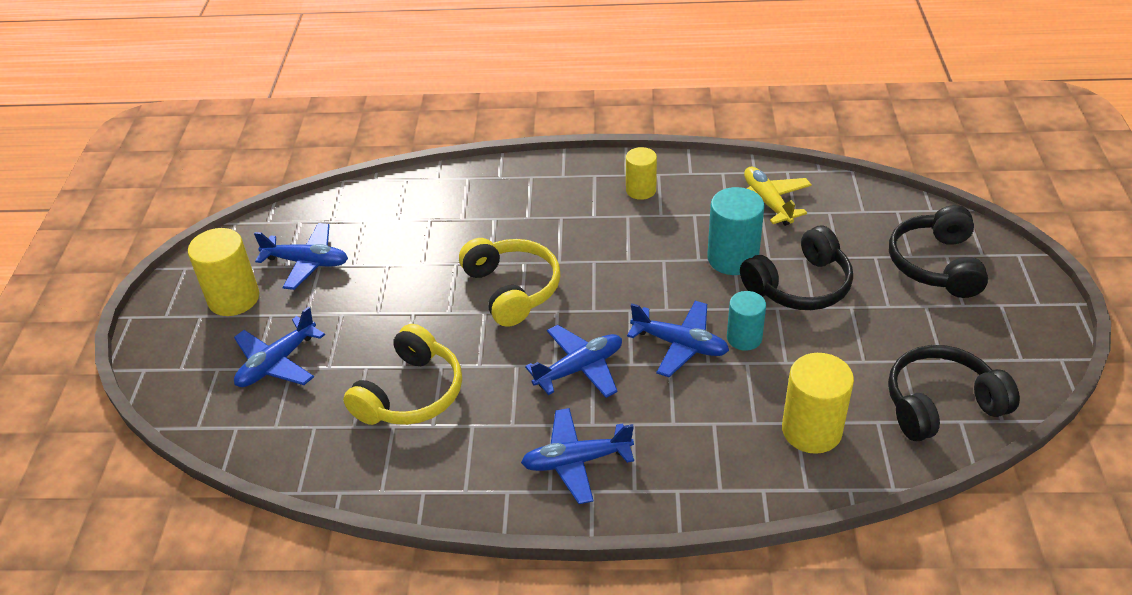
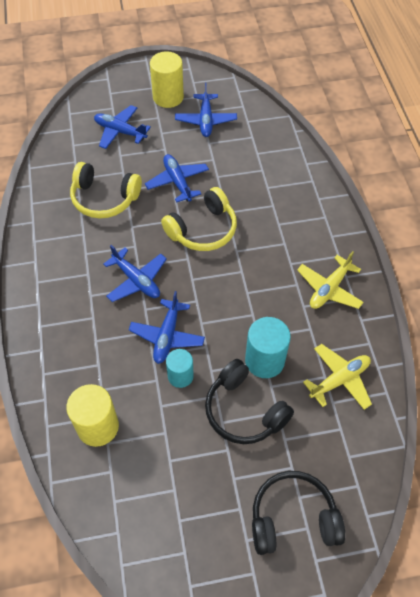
camera: 75 degrees right, 15 degrees up
(576, 461) = (60, 292): blue plane -> blue plane (177, 182)
(641, 190) = (329, 289): yellow cylinder -> yellow plane
(941, 404) = (132, 518): black headphones -> none

